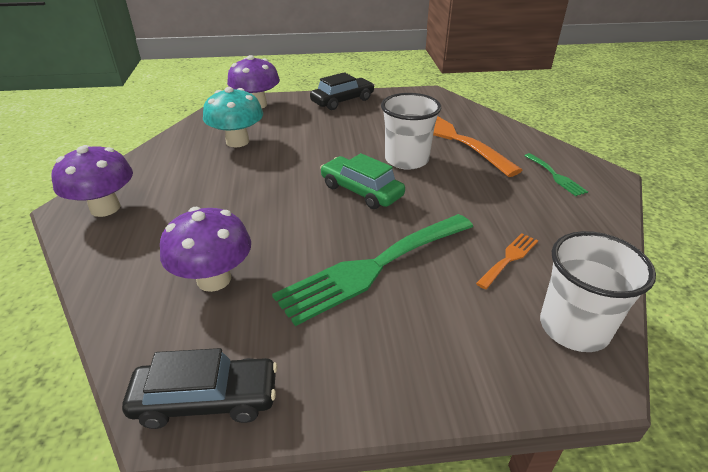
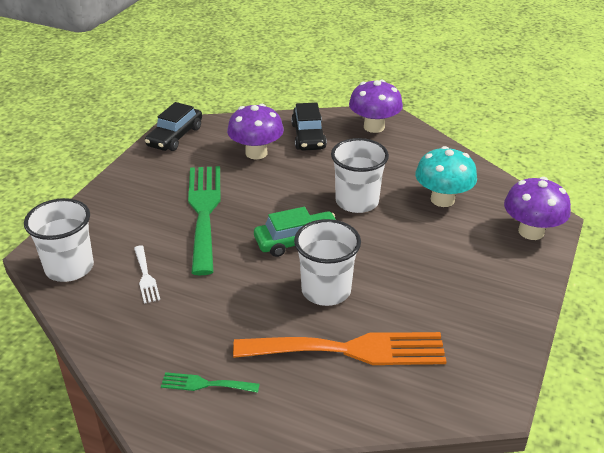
camera: 120 degrees right, 0 degrees up
(272, 178) = (357, 201): none -> white cup
(342, 101) = (509, 302): black car -> black car (308, 136)
(509, 258) = (146, 276): orange fork -> white fork

